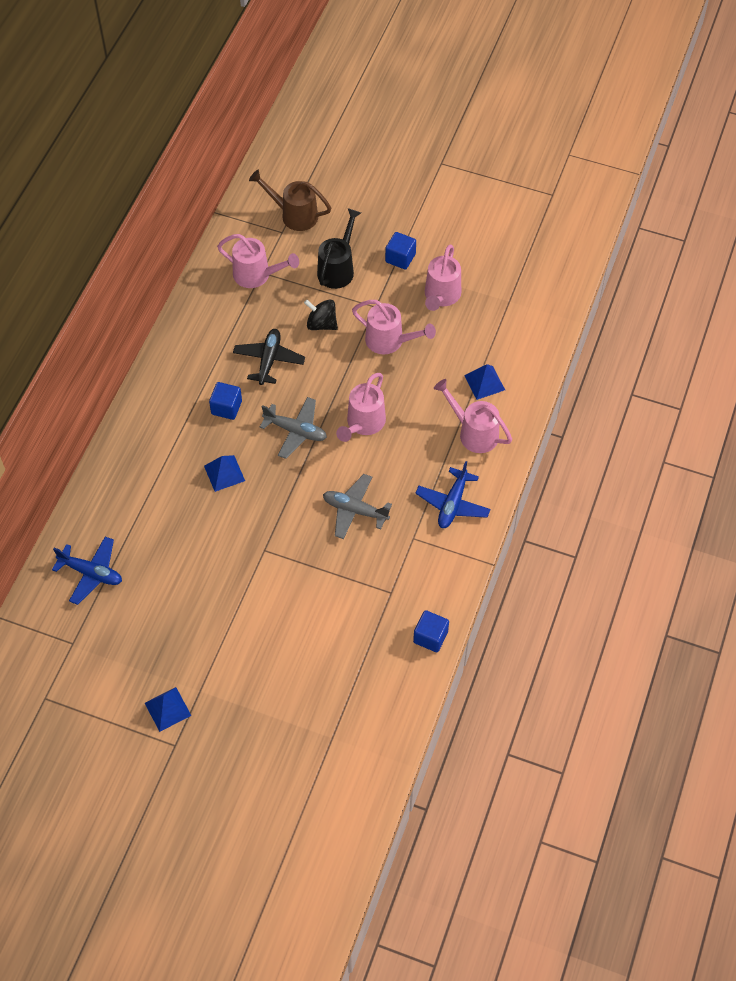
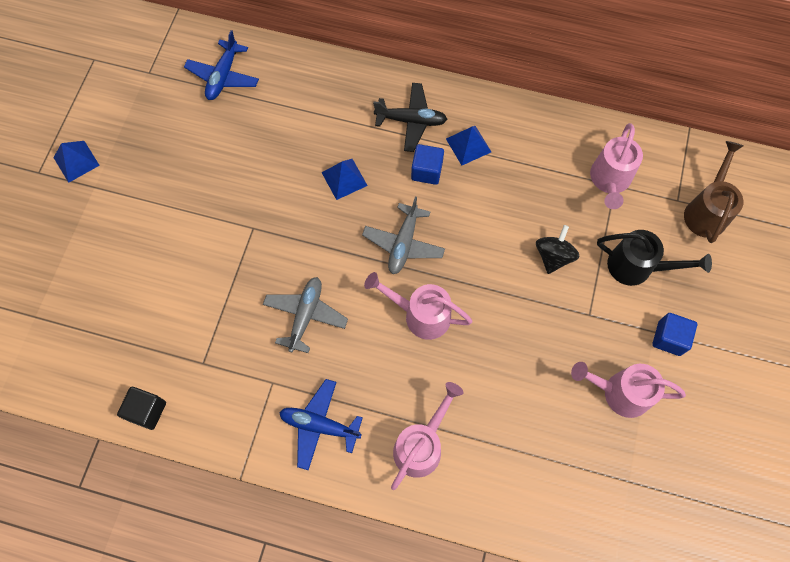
camera: 85 degrees right, 10 degrees up
(269, 360) = (494, 206): black plane -> black plane (411, 121)
(390, 341) = (541, 335): pink watering can -> none
(430, 637) = (147, 411): blue cube -> black cube
(484, 382) = (497, 455): blue pyramid -> blue pyramid (468, 145)

